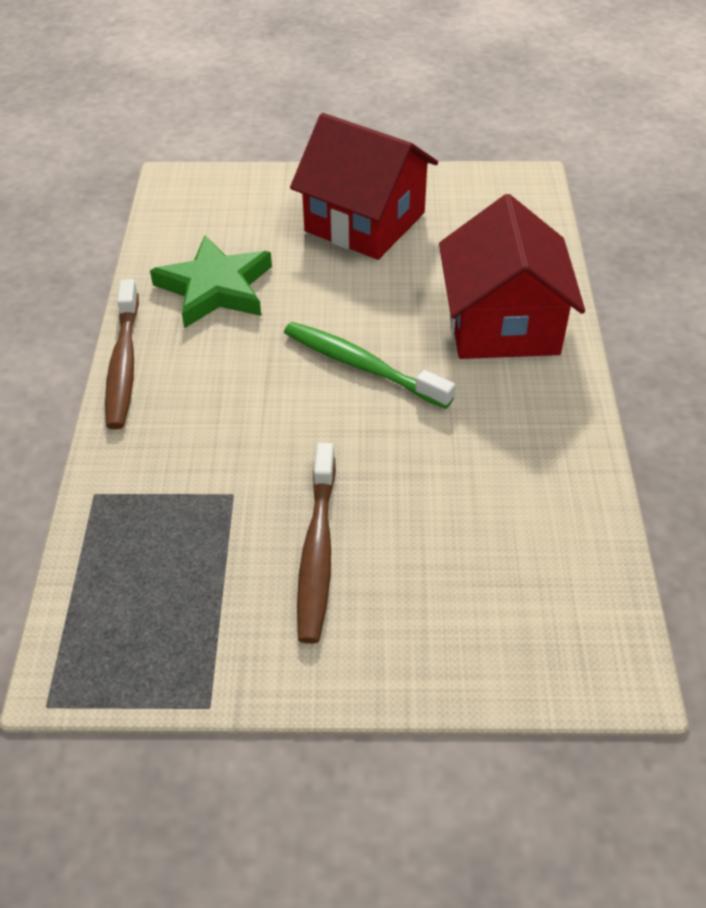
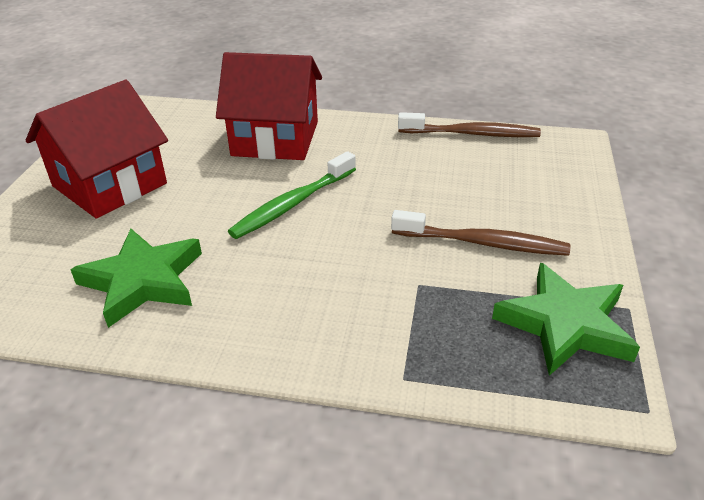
camera: 80 degrees left, 10 degrees down
(123, 363) = (224, 353): brown toothbrush -> brown toothbrush (471, 134)
(175, 634) = (565, 324): none -> green star

